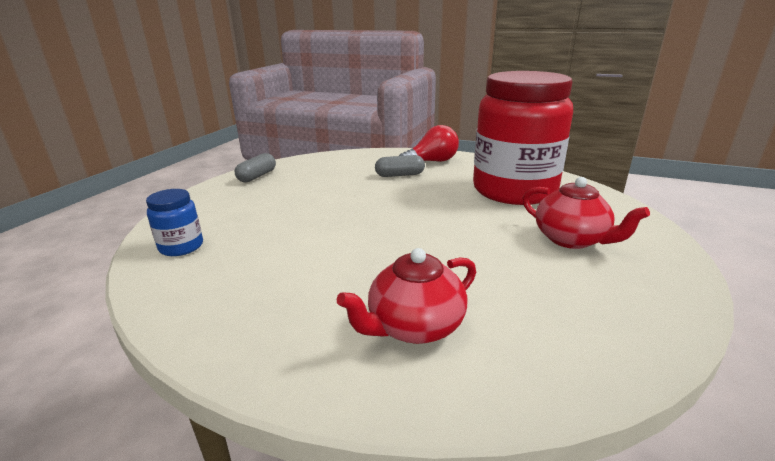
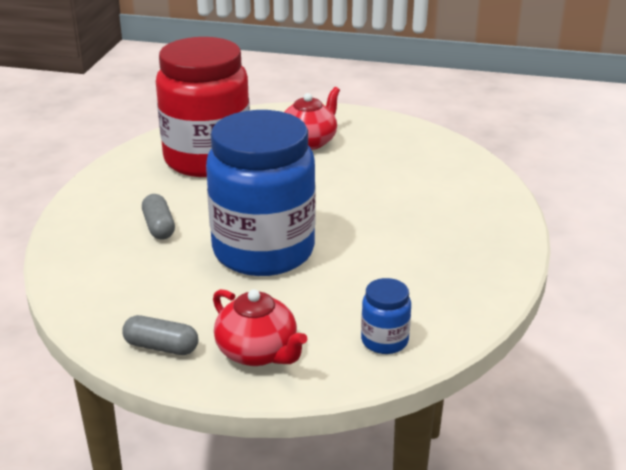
camera: 100 degrees left, 5 degrees up
(348, 207) = (263, 251): none -> blue jar
(414, 326) = (447, 200): red teapot -> red teapot (258, 352)
(431, 162) = (108, 207): red light bulb -> none

